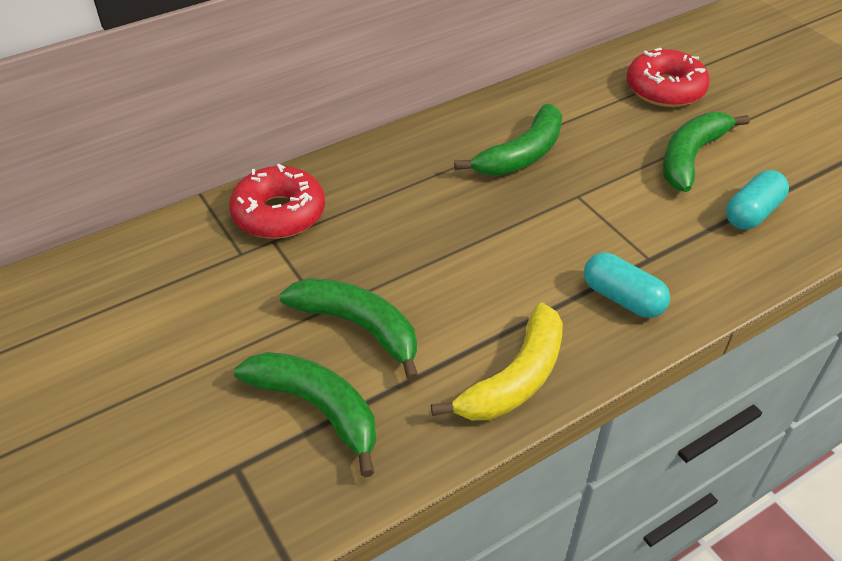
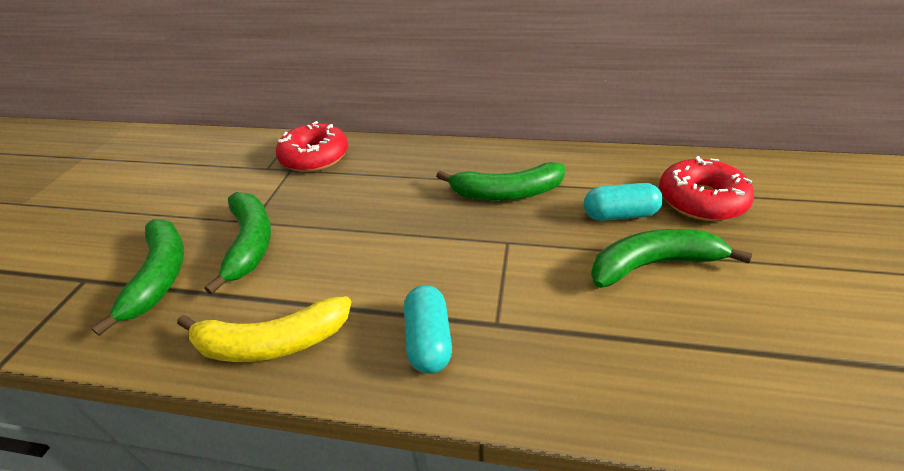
camera: 45 degrees right, 5 degrees down
(752, 213) = (654, 347): turquoise capsule -> turquoise capsule (619, 215)

